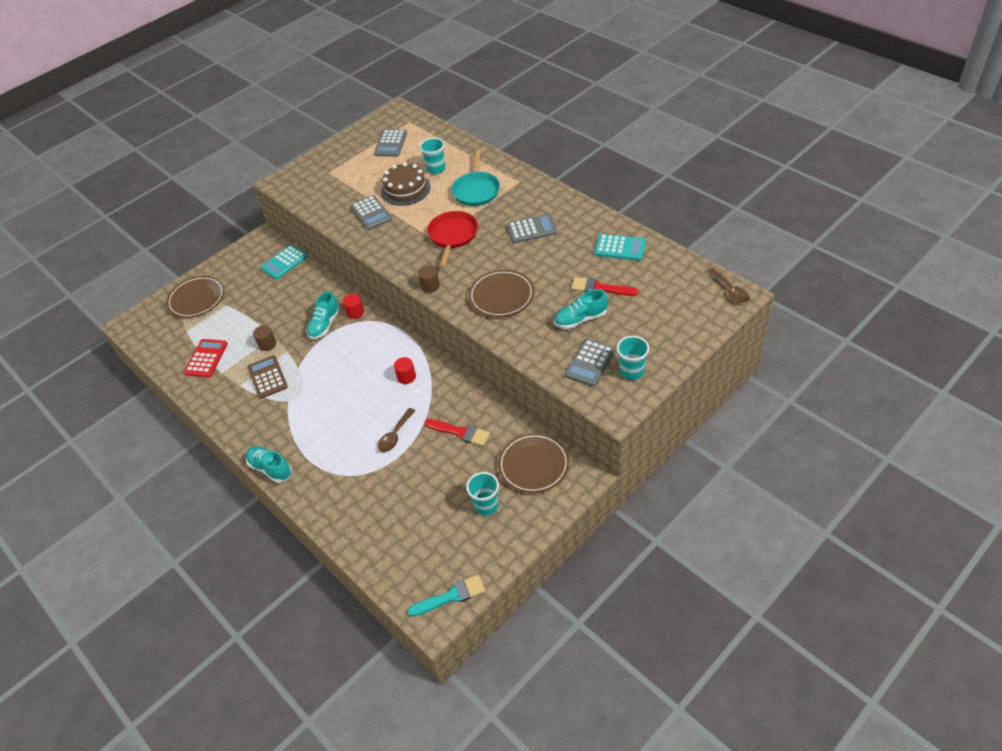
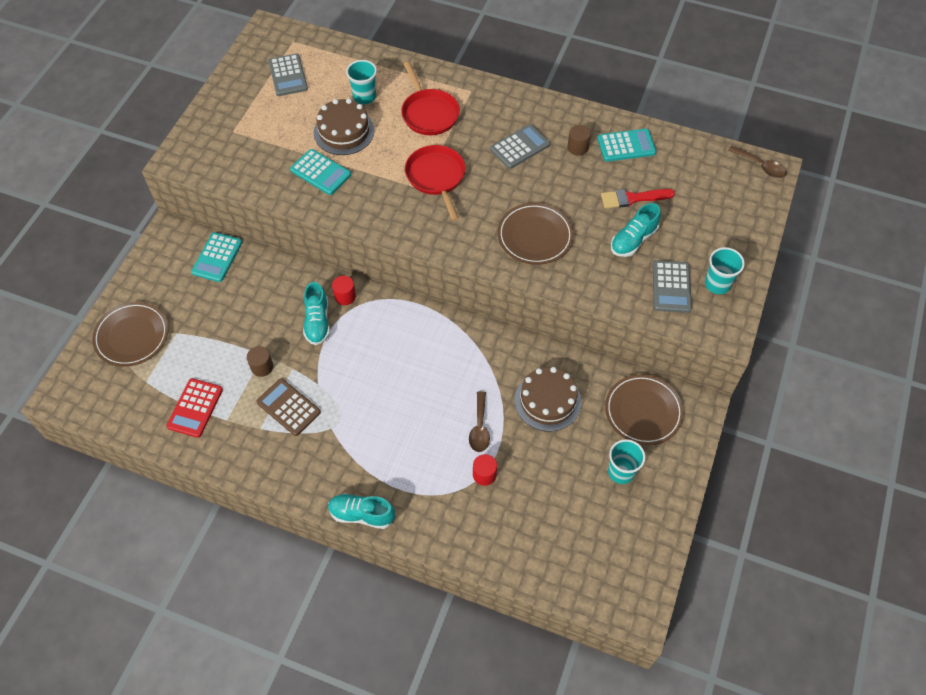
camera: 30 degrees left, 10 degrees up
(206, 358) = (195, 408): red calculator -> red calculator turned 150 degrees counterclockwise
(371, 213) = (320, 172): grey calculator -> turquoise calculator
(406, 377) = (451, 356): red cylinder -> red cylinder (484, 474)
(430, 286) = (448, 246): brown cylinder -> brown cylinder (577, 147)
(451, 596) = (642, 581): turquoise brush -> none
(460, 432) = (547, 401): red brush -> brown cake
(476, 190) = (429, 113): turquoise pan -> red pan

